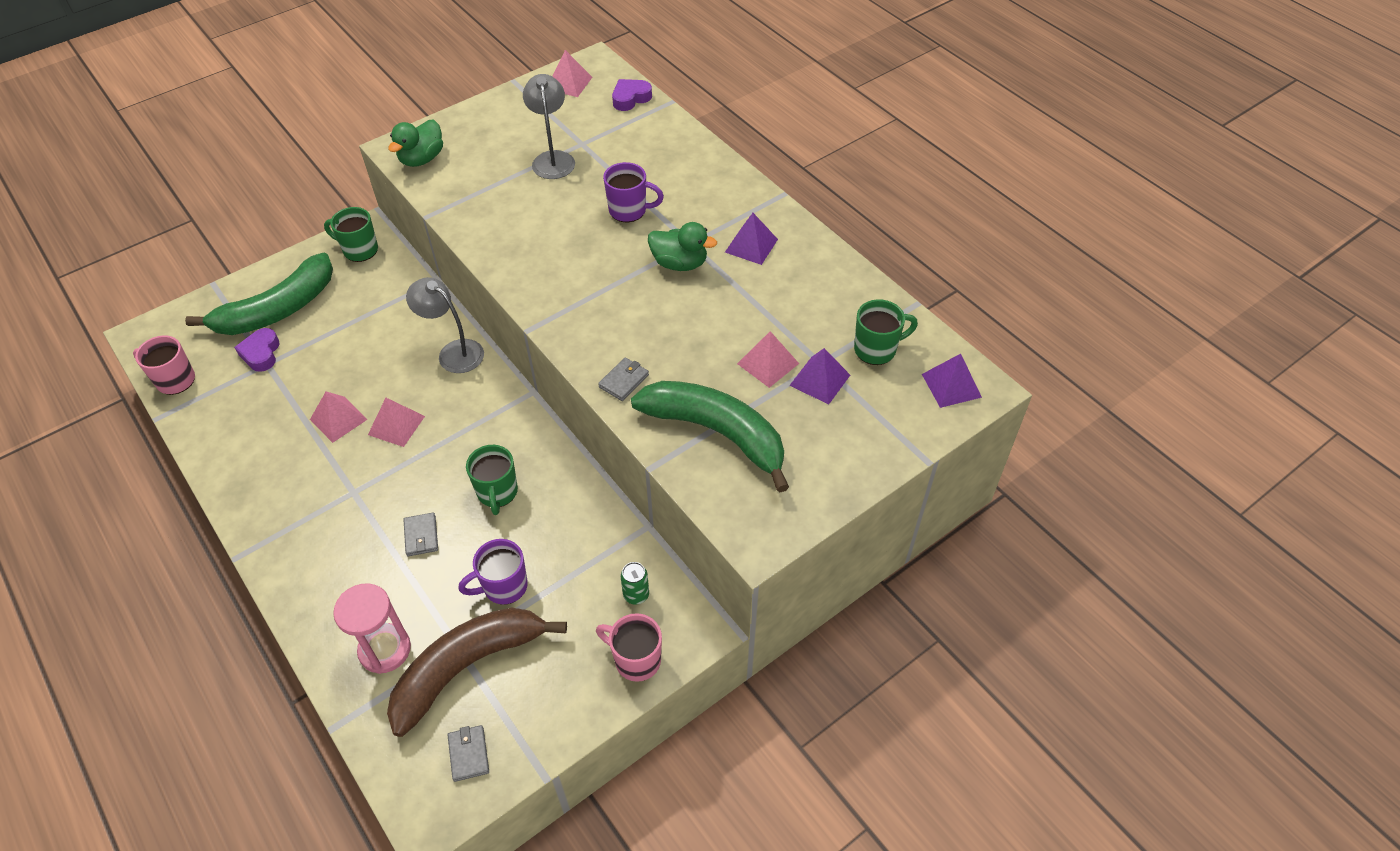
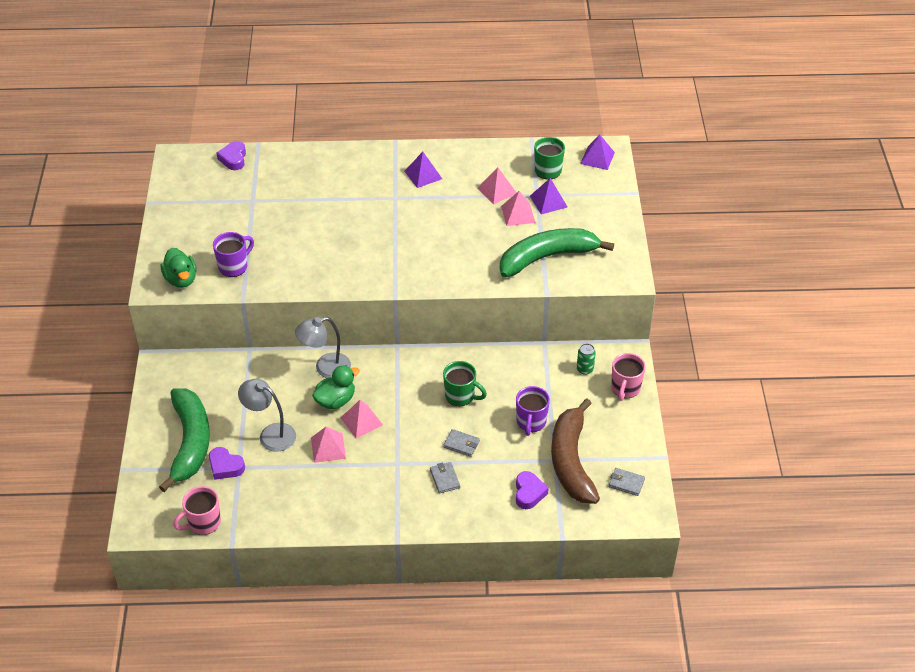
camera: 55 degrees left, 5 degrees down
(359, 250) = (176, 376): green mug -> none
(385, 649) = (529, 493): pink hourglass -> purple heart
(553, 159) = (252, 219): grey lamp -> grey lamp (270, 434)
(569, 83) = (184, 178): pink pyramid -> pink pyramid (497, 190)
(624, 381) = (475, 275): grey wallet -> grey wallet (445, 479)
(629, 210) = (339, 209): purple mug -> purple mug (234, 266)
(636, 660) = (625, 389): pink mug -> pink mug turned 45 degrees counterclockwise
(680, 263) = (407, 210): green duck -> green duck (335, 400)

